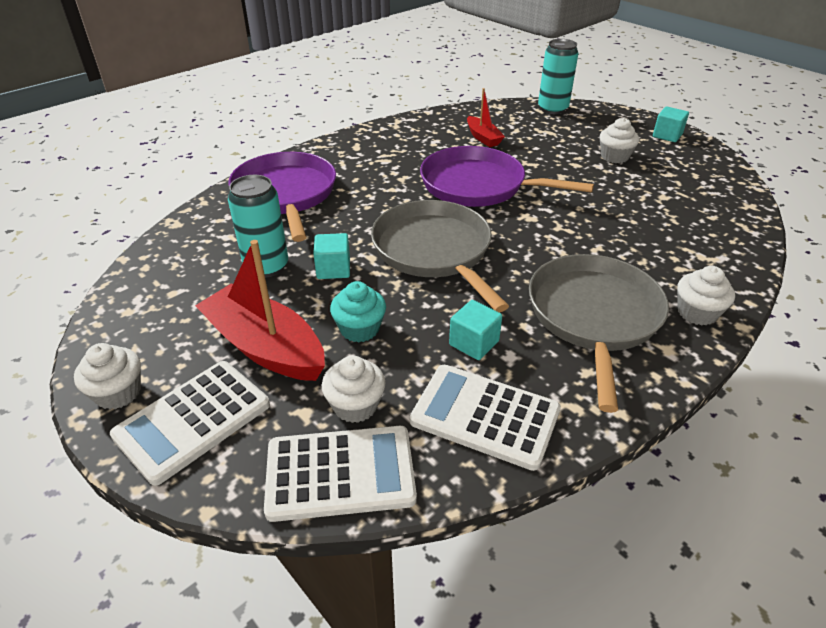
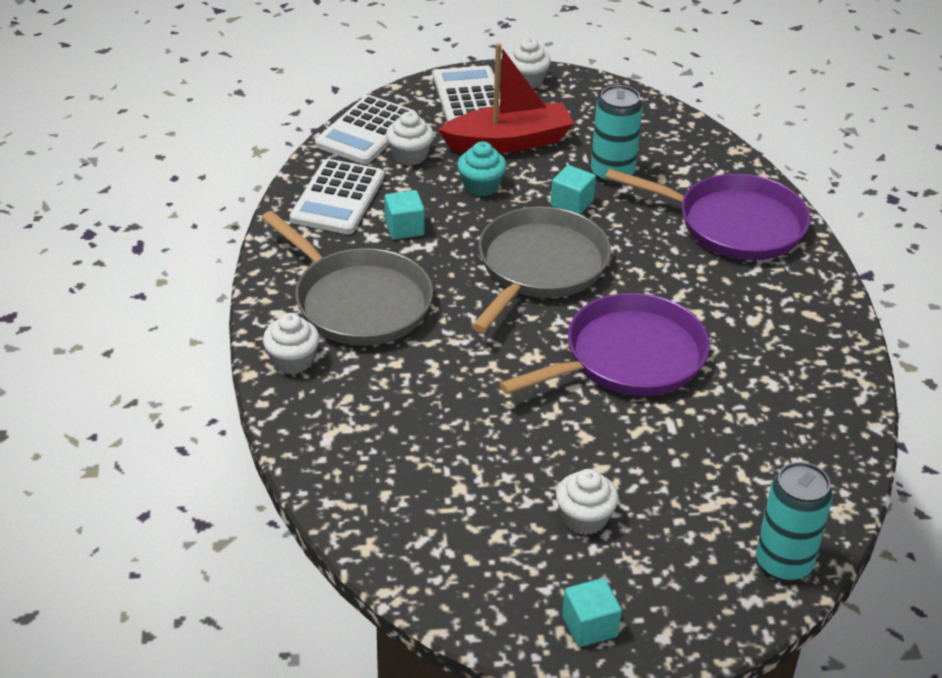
camera: 125 degrees right, 0 degrees up
(434, 251) = (539, 267): grey pan -> grey pan turned 75 degrees counterclockwise
(483, 138) = (746, 430): red boat -> none
(485, 416) = (338, 198): white calculator -> white calculator turned 135 degrees clockwise

